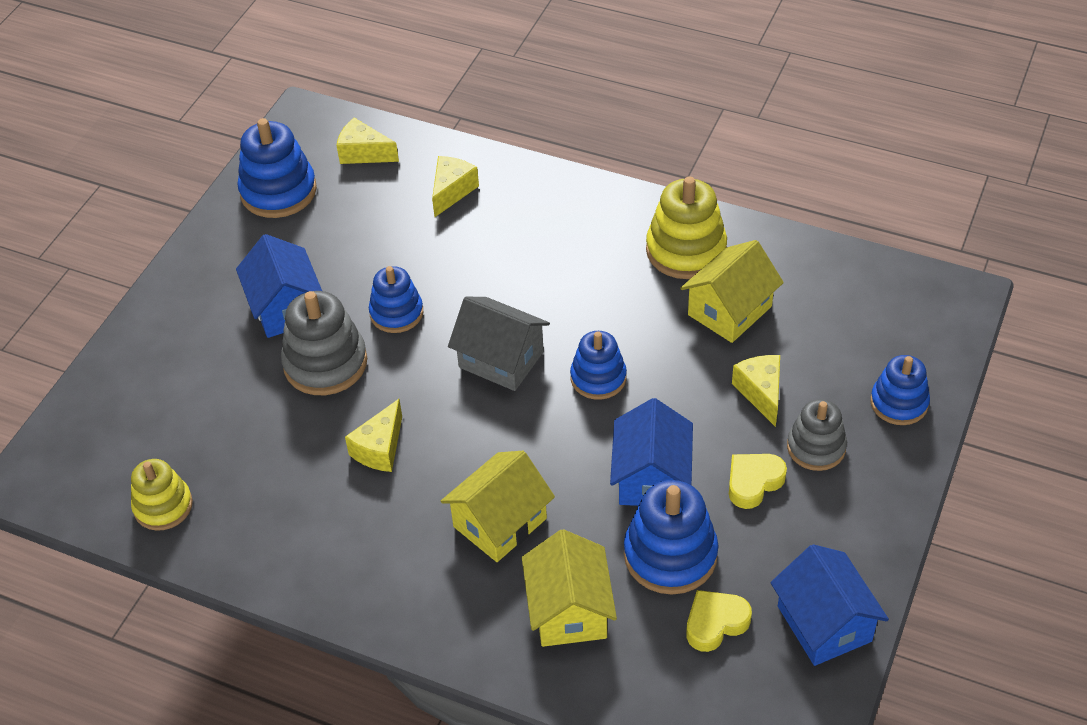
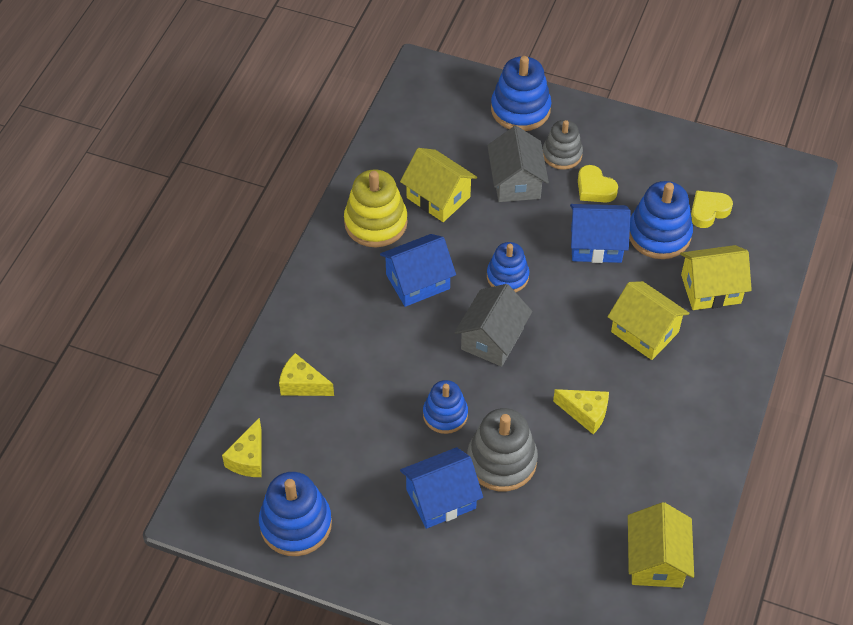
camera: 95 degrees left, 5 degrees up
(163, 506) = (656, 560): yellow stacking toy -> yellow house
(715, 623) = (708, 211): yellow heart -> yellow heart turned 90 degrees clockwise
(761, 393) = (516, 182): yellow cheese -> grey house
(824, 623) = (700, 157): blue house -> blue house (417, 281)
(899, 403) = (520, 109): blue stacking toy -> blue stacking toy, size x1.53

